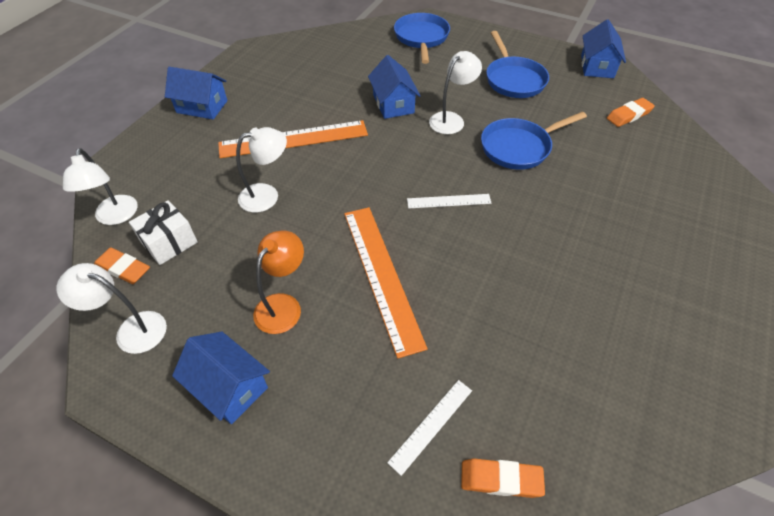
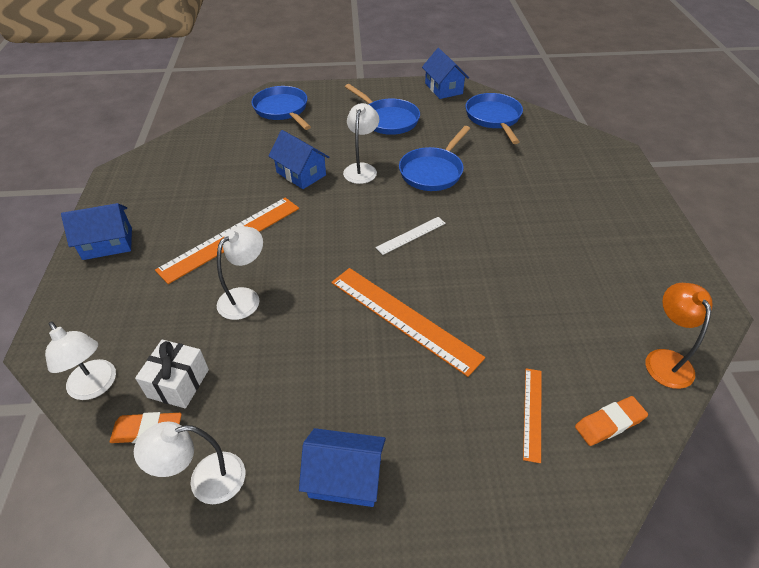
camera: 30 degrees left, 5 degrees down
(283, 305) = (338, 384): orange lamp -> orange lamp (665, 359)
(431, 425) = (532, 413): white ruler -> orange ruler
(629, 115) = (494, 118): orange eraser -> blue pan

